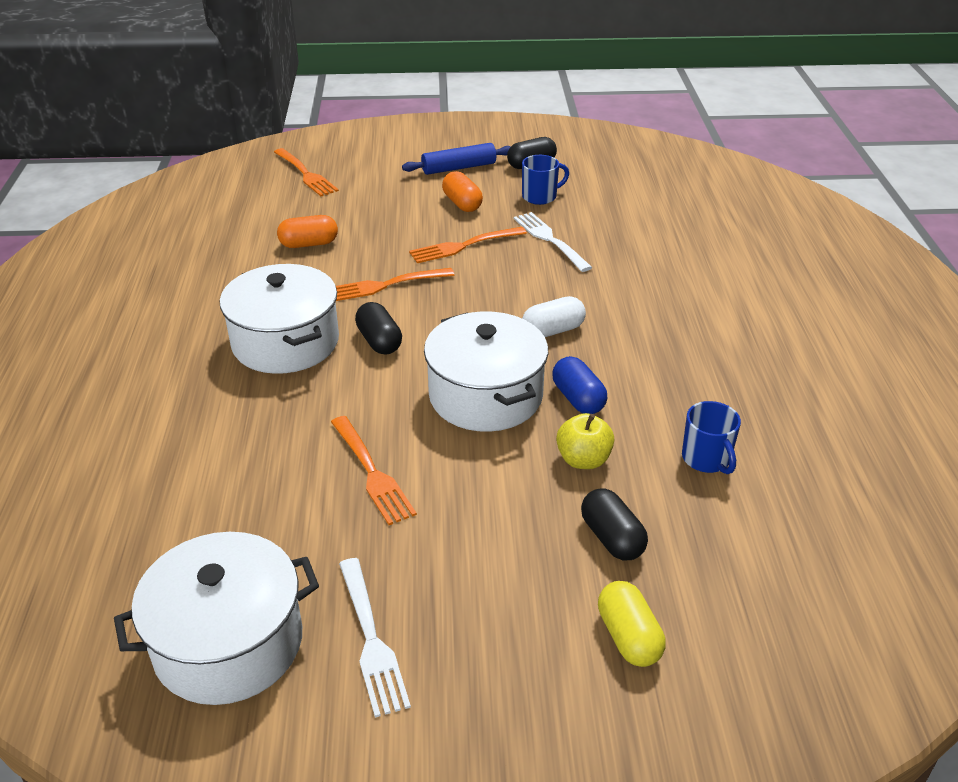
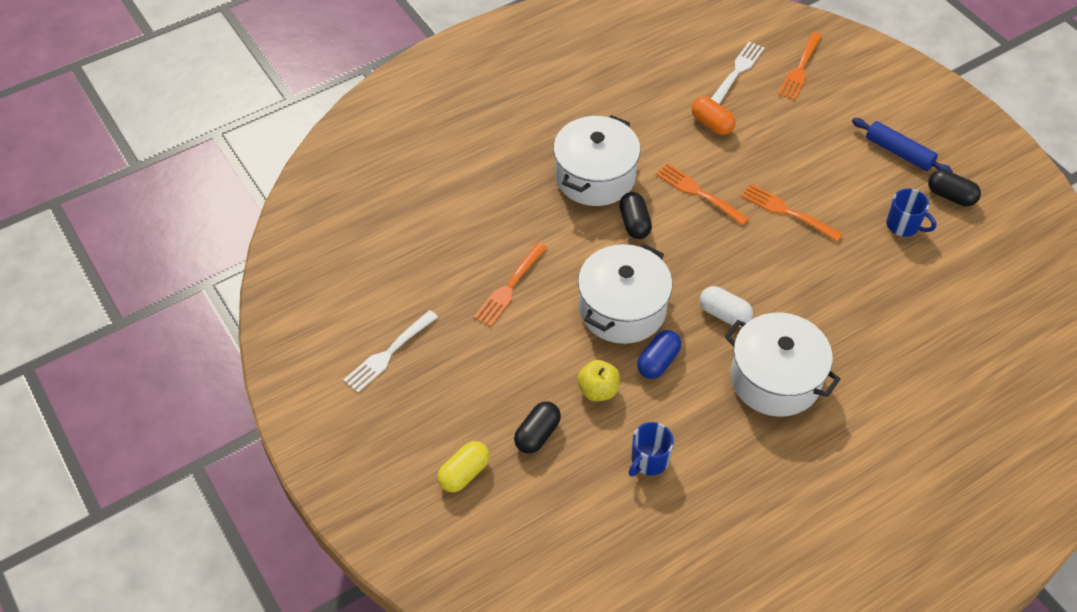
camera: 60 degrees right, 15 degrees up
(228, 643) = (350, 294): white pot -> white pot (775, 379)
(379, 341) = (634, 223): black capsule -> black capsule turned 45 degrees counterclockwise
(462, 203) = (846, 181): orange capsule -> none
(550, 240) = (843, 261): white fork -> white fork (737, 72)

